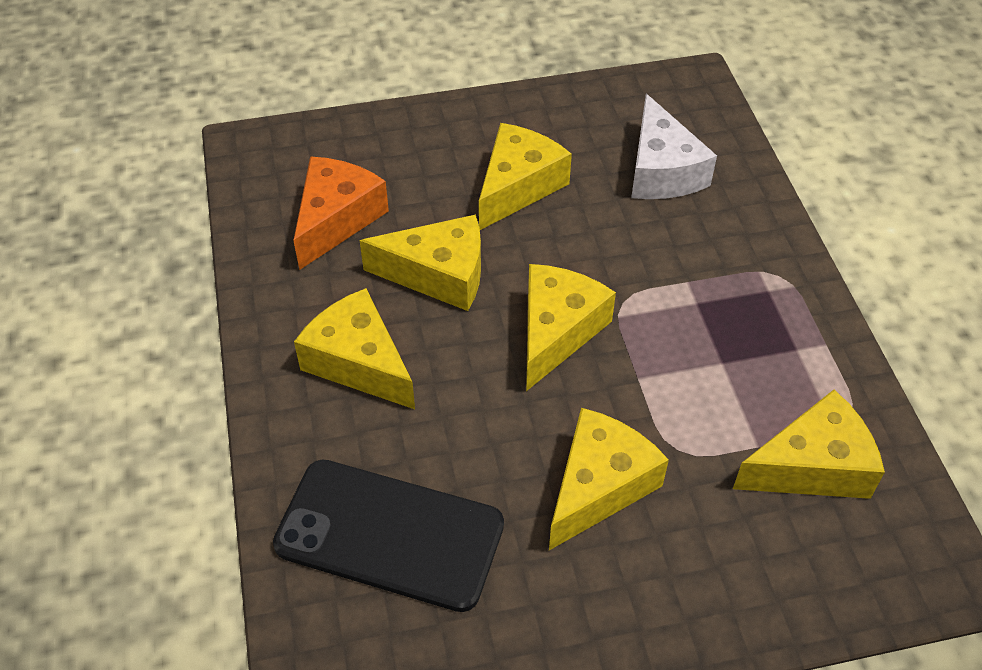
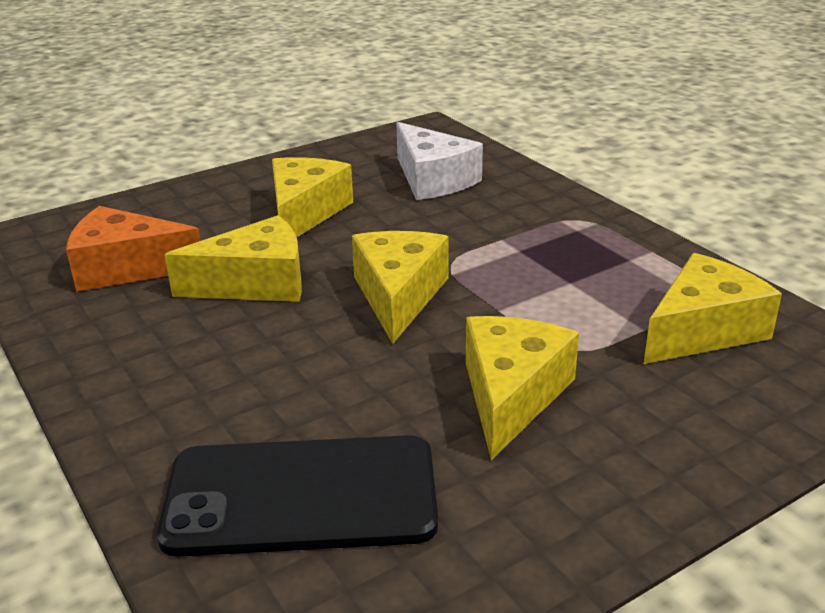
camera: 20 degrees left, 20 degrees down
(336, 219) = (126, 268): orange cheese -> orange cheese turned 90 degrees counterclockwise
(359, 362) = (198, 364): yellow cheese -> none

